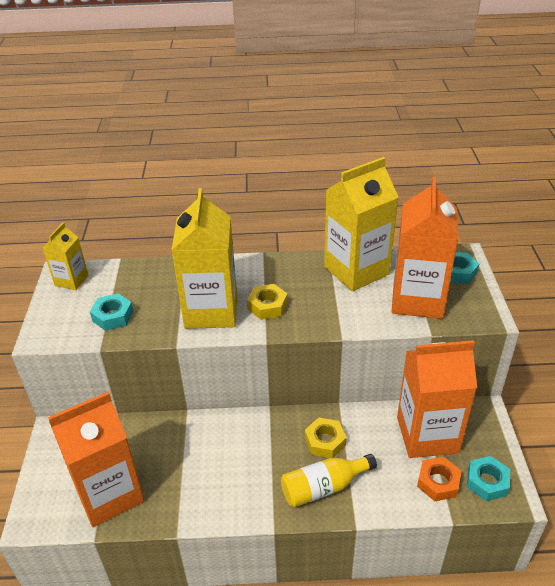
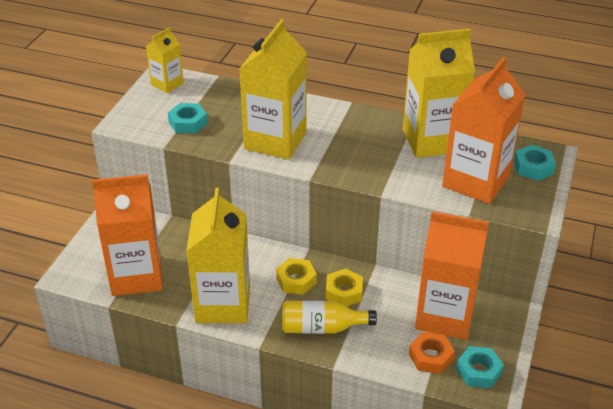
camera: 20 degrees right, 0 degrees up
(214, 495) = (223, 304): none -> yellow carton
(267, 306) = (328, 150): yellow nut -> yellow nut (296, 280)

